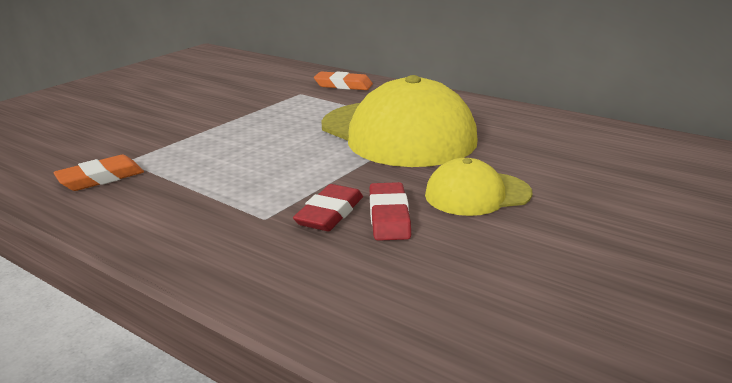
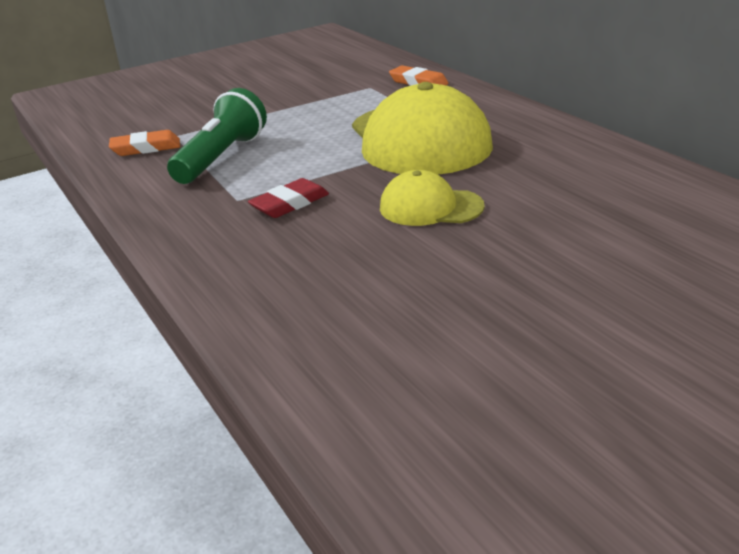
camera: 25 degrees right, 5 degrees up
(205, 176) = (222, 157): none -> green flashlight
(389, 216) = (334, 214): red eraser -> none

